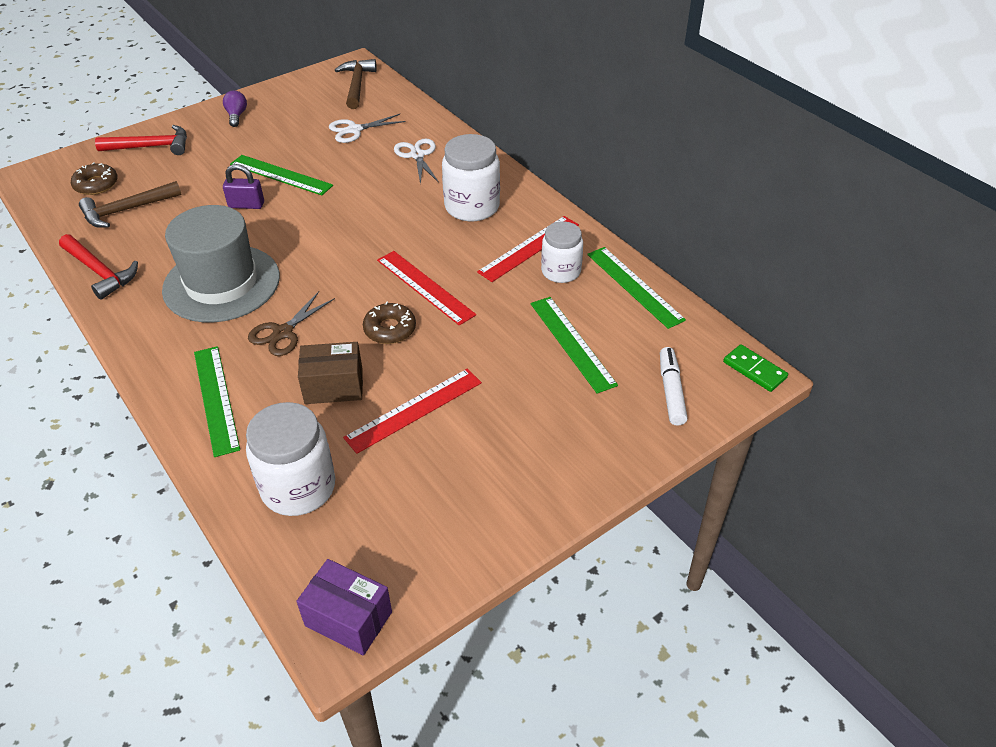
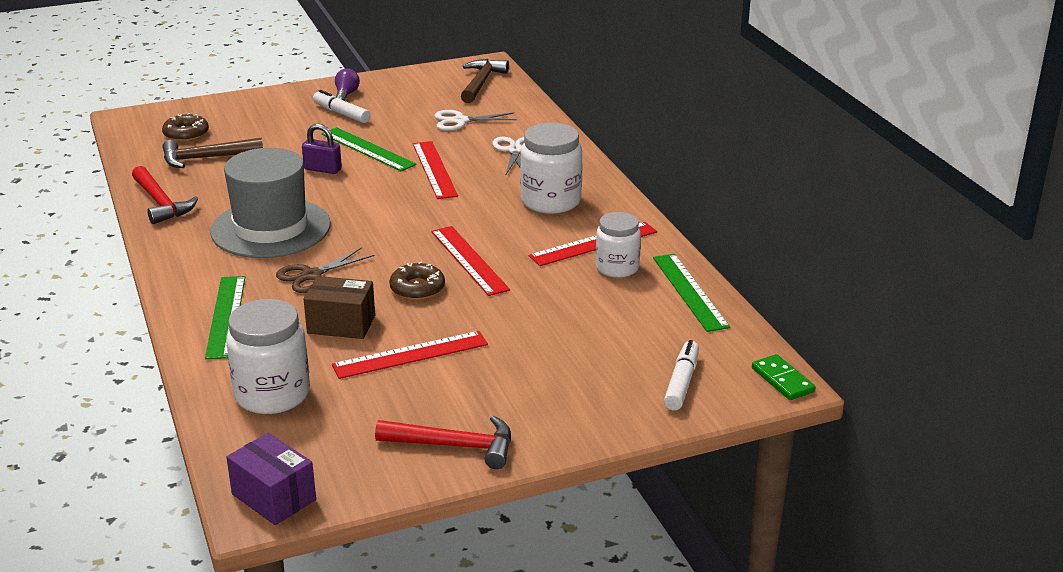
camera: 15 degrees right, 15 degrees down
(151, 147) = (251, 110): red hammer -> red hammer (455, 446)
(240, 138) = (341, 113): none -> white marker
(352, 188) = (434, 169): none -> red ruler
(572, 343) = (598, 328): green ruler -> none

